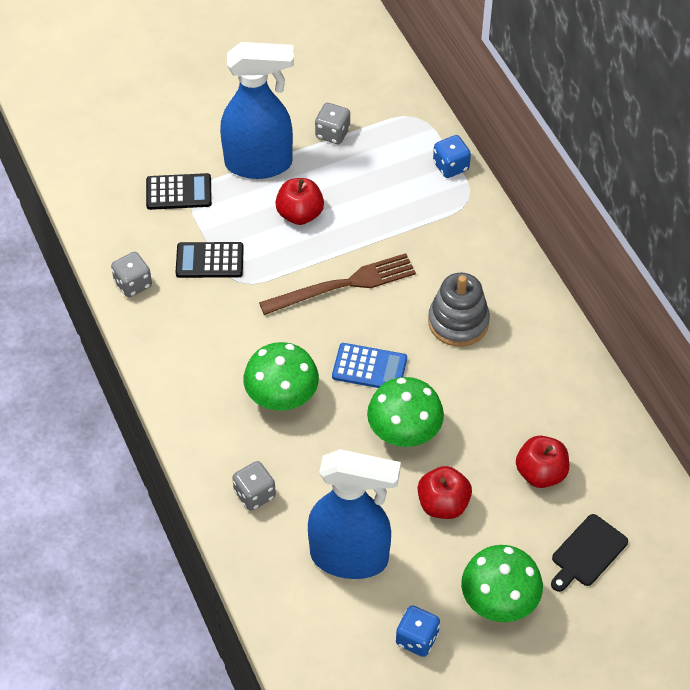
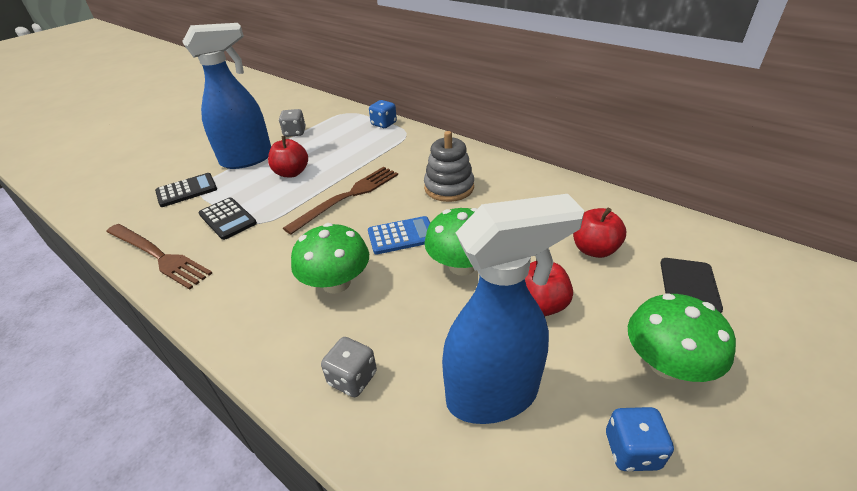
camera: 25 degrees left, 15 degrees down
(133, 284) = (158, 256): grey dice -> brown fork
(209, 260) = (227, 219): black calculator -> black calculator turned 105 degrees counterclockwise

